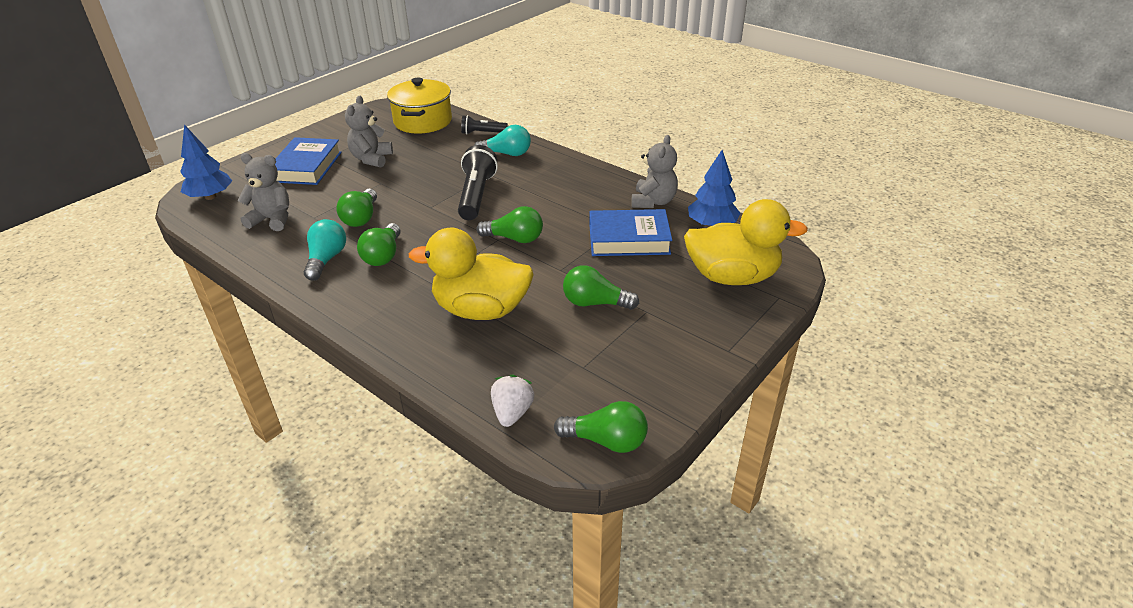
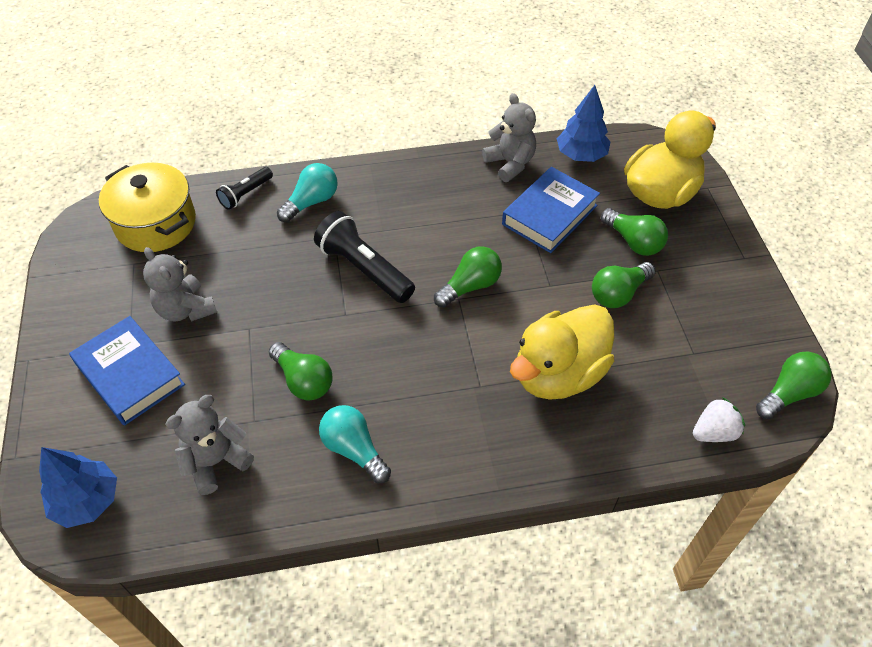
camera: 50 degrees left, 15 degrees up
(383, 255) = (396, 399): green light bulb -> green light bulb (633, 241)
(512, 413) = (713, 432): white strawberry -> white strawberry turned 105 degrees clockwise

